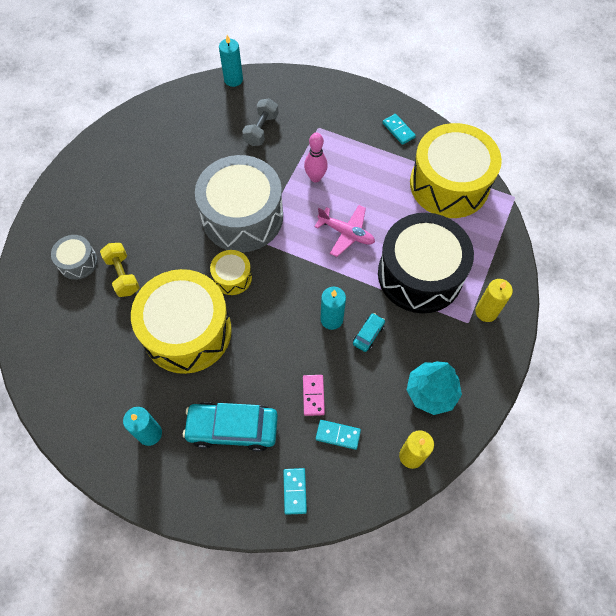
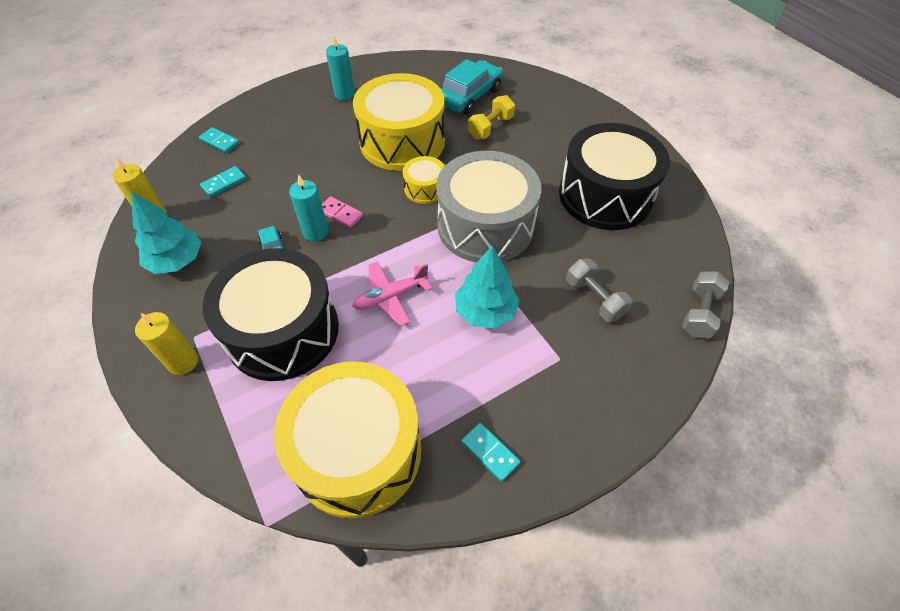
camera: 125 degrees right, 10 degrees down
(78, 262) = (526, 109): grey drum -> none
(123, 275) = (490, 128): yellow dumbbell -> yellow dumbbell turned 60 degrees counterclockwise
(158, 162) = (605, 195): none -> black drum
(232, 428) = (299, 132): turquoise car -> turquoise car (469, 96)
(233, 79) = (699, 313): turquoise candle -> grey dumbbell
(313, 395) = (268, 185): pink domino -> pink domino (340, 214)
(315, 177) = (485, 311): pink bowling pin -> turquoise tree
(398, 130) = (490, 452): turquoise domino -> turquoise domino turned 45 degrees clockwise

